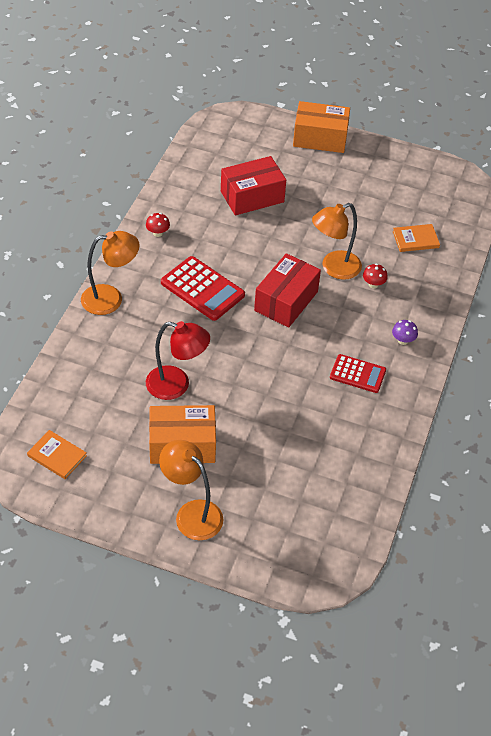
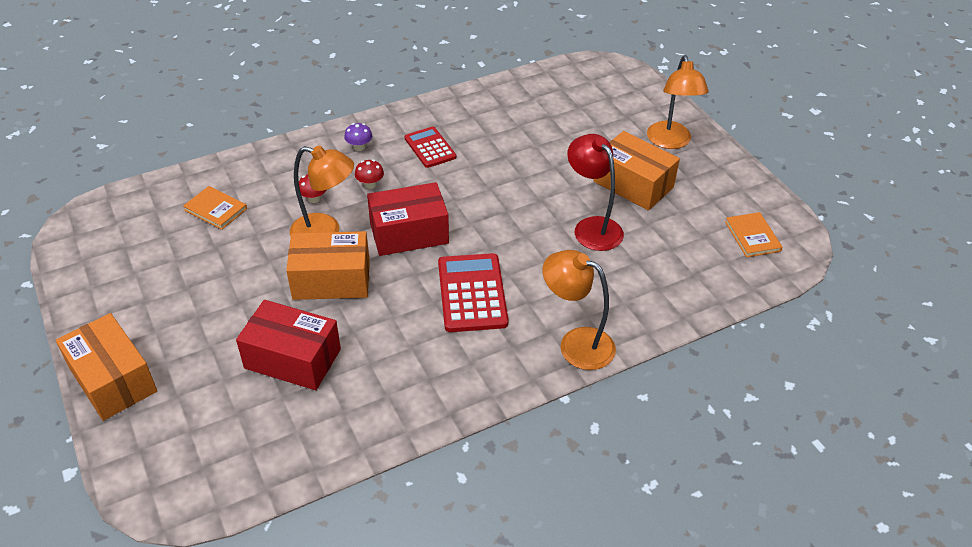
camera: 135 degrees left, 5 degrees down
(158, 233) = (447, 386): red mushroom -> red mushroom (370, 184)
(290, 245) = (331, 280): none -> orange box

